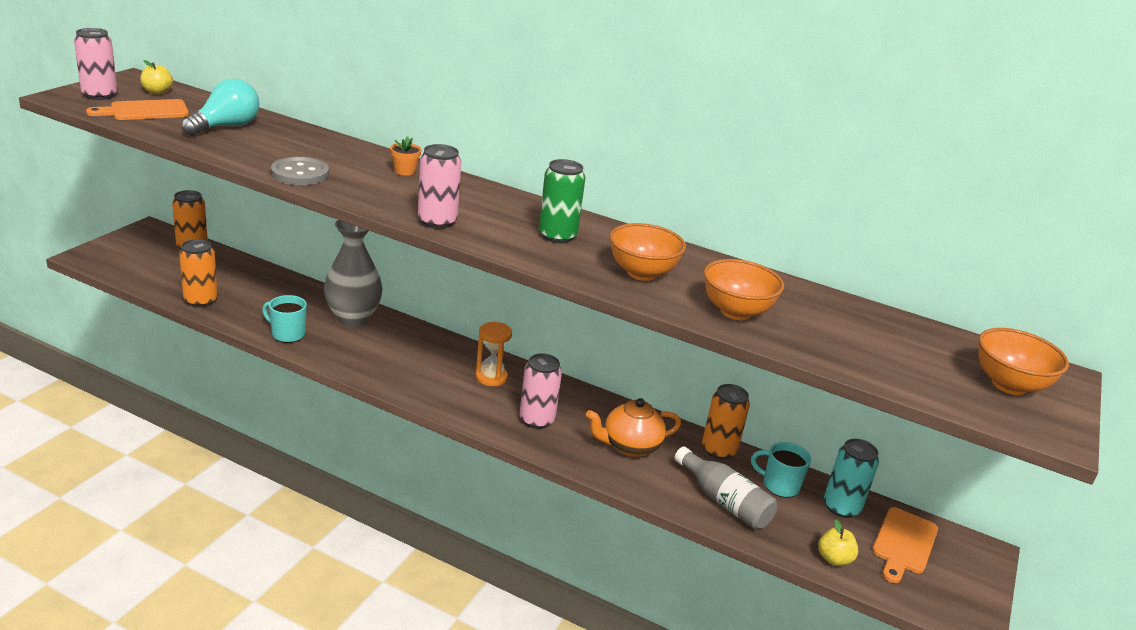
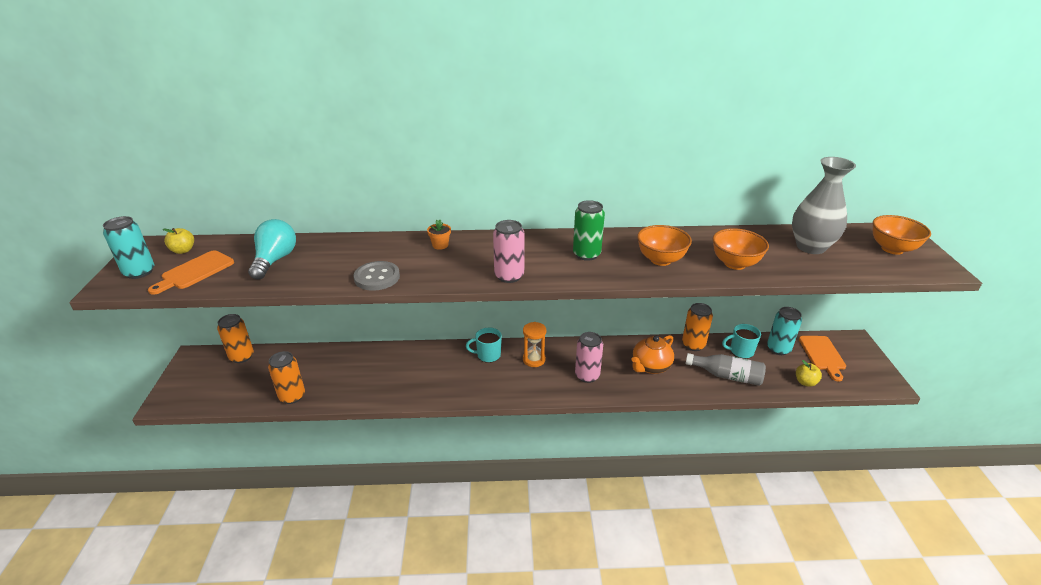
camera: 25 degrees left, 5 degrees up
(99, 95) = (139, 272): pink can -> turquoise can
(287, 334) = (379, 392): turquoise mug -> turquoise mug (488, 355)
(353, 318) = (410, 359): grey vase -> grey vase (810, 247)

